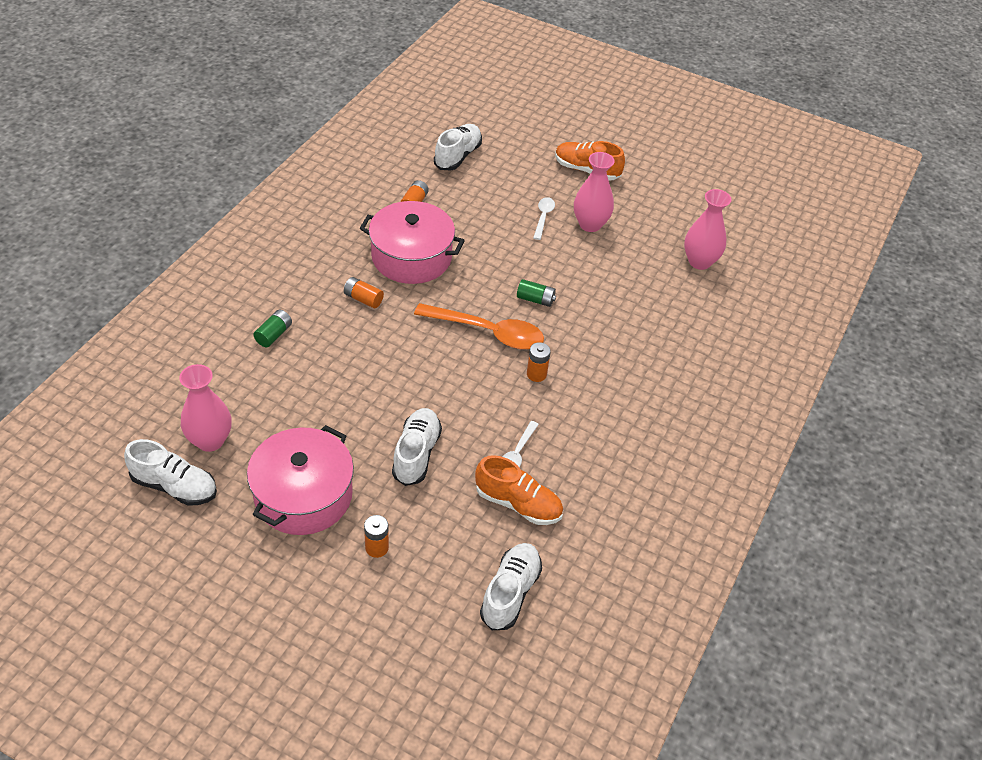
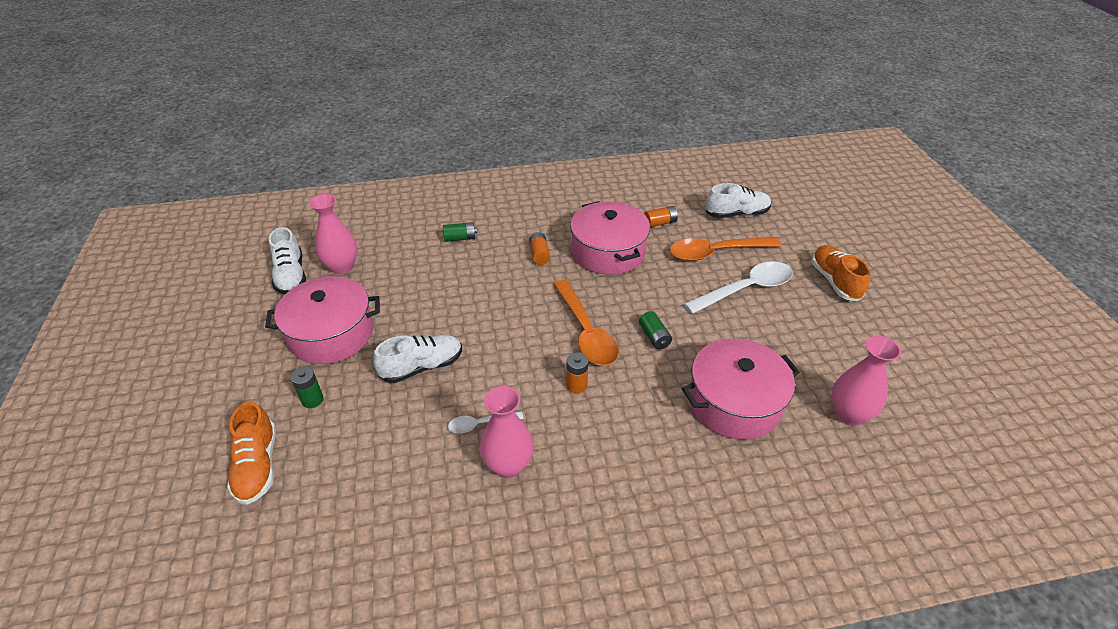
camera: 55 degrees right, 5 degrees down
(377, 547) = (312, 400): orange battery -> green battery
(487, 201) = (716, 252): none -> orange spoon
(510, 593) = (326, 511): white shoe -> none
(518, 503) = (426, 458): orange shoe -> orange shoe (258, 466)
(543, 217) = (746, 289): white spoon -> white spoon, size x2.00
(590, 224) = (780, 318): pink vase -> pink vase (508, 465)
(637, 305) = (734, 403): none -> pink pot

